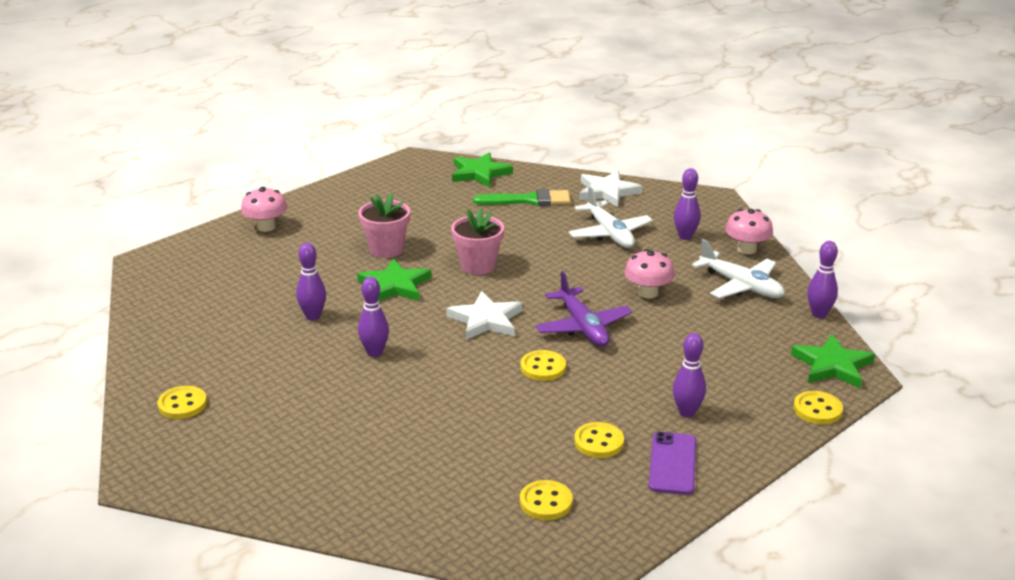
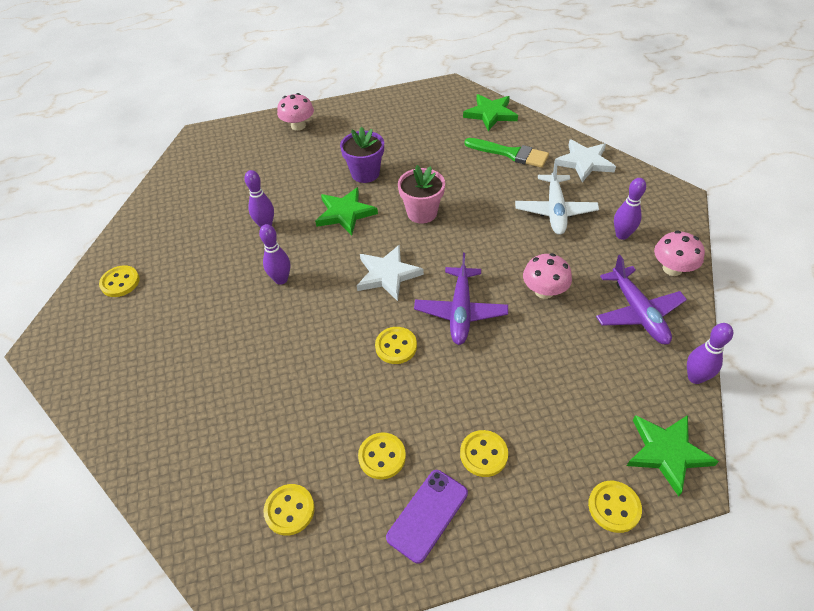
camera: 30 degrees right, 20 degrees up
(386, 249) = (365, 173): pink flower pot -> purple flower pot
(687, 412) = (483, 454): purple bowling pin -> yellow button
(741, 286) = (638, 312): white plane -> purple plane

